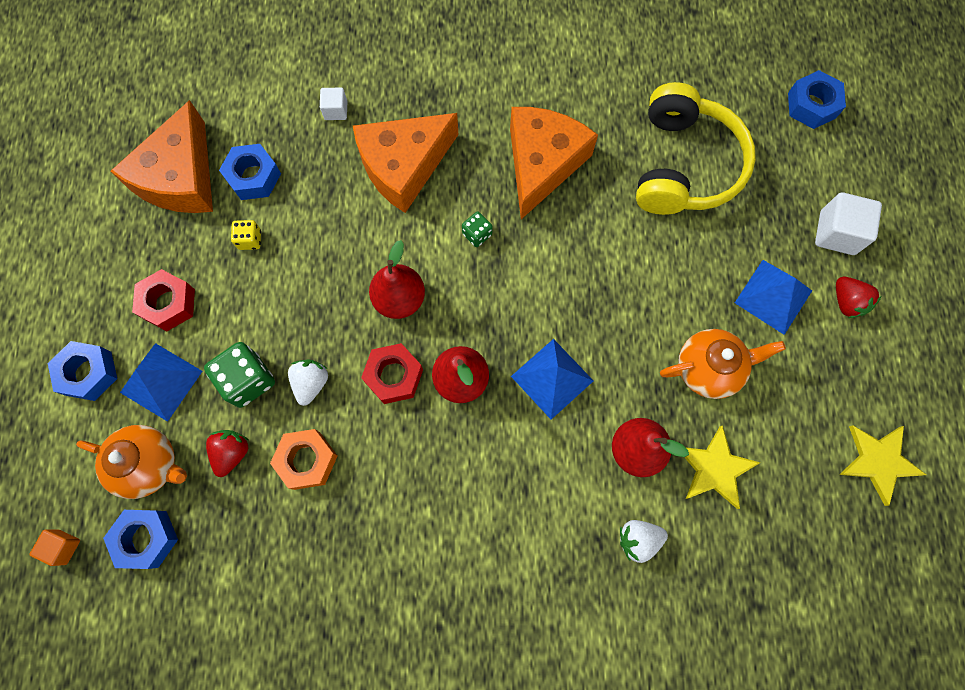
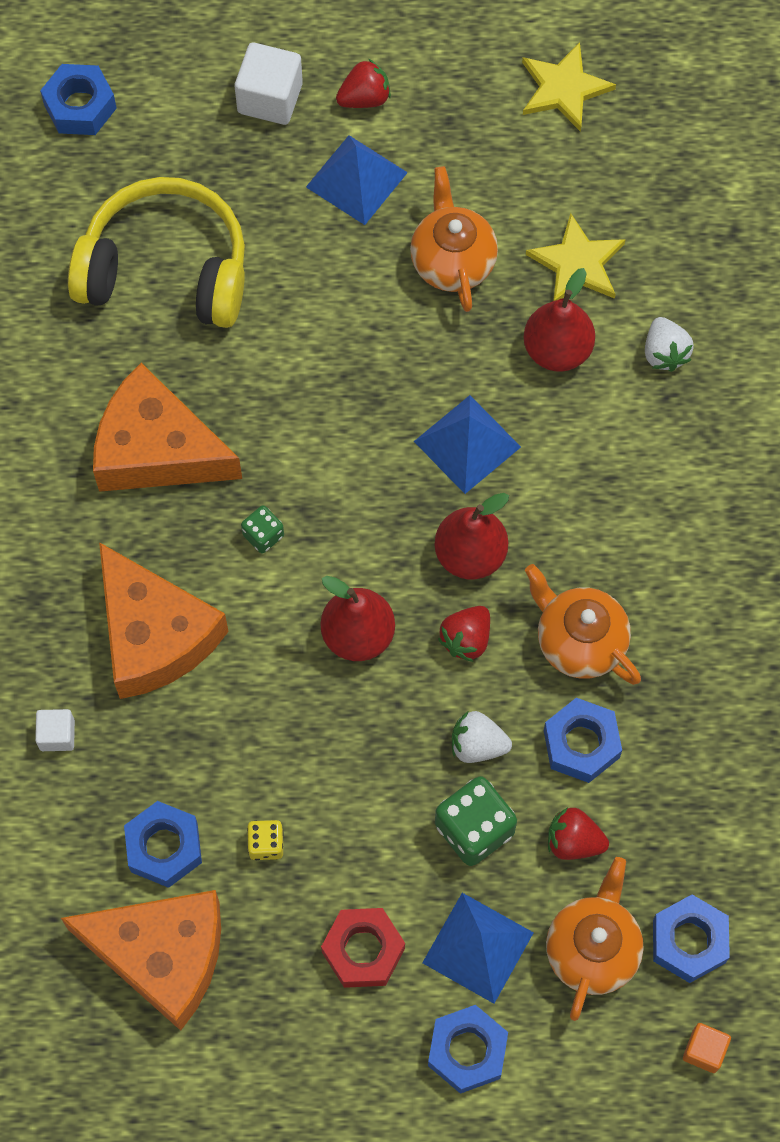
camera: 90 degrees left, 5 degrees down
(307, 460) = (581, 744): orange nut -> blue nut
(389, 461) = (579, 641): none -> orange teapot
(394, 376) = (466, 639): red nut -> red strawberry

